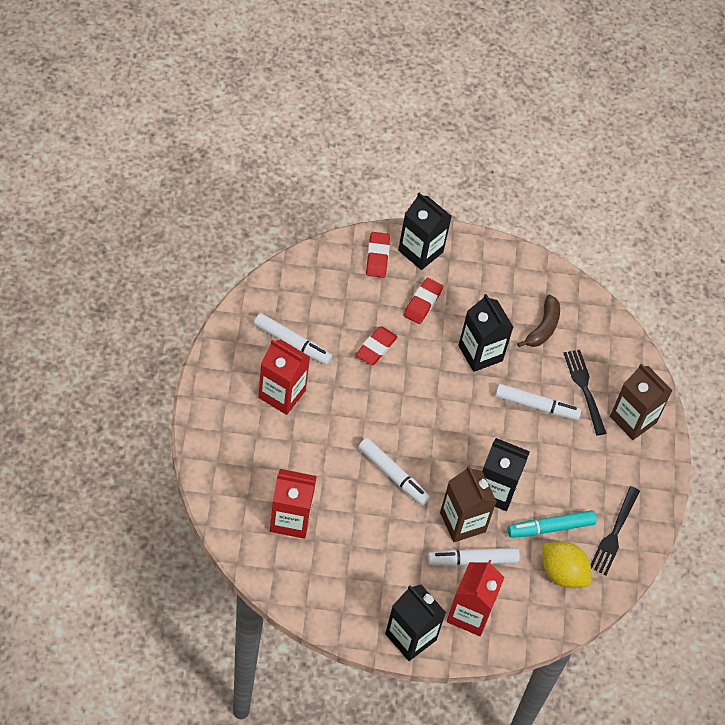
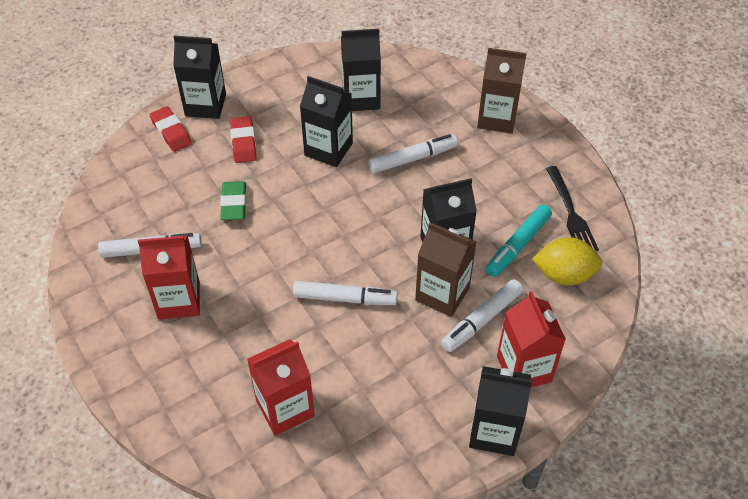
camera: 30 degrees left, 5 degrees down
(376, 348) = (234, 204): red eraser -> green eraser
(543, 327) = (361, 98): brown banana -> black carton
(584, 388) = (437, 121): black fork -> none

